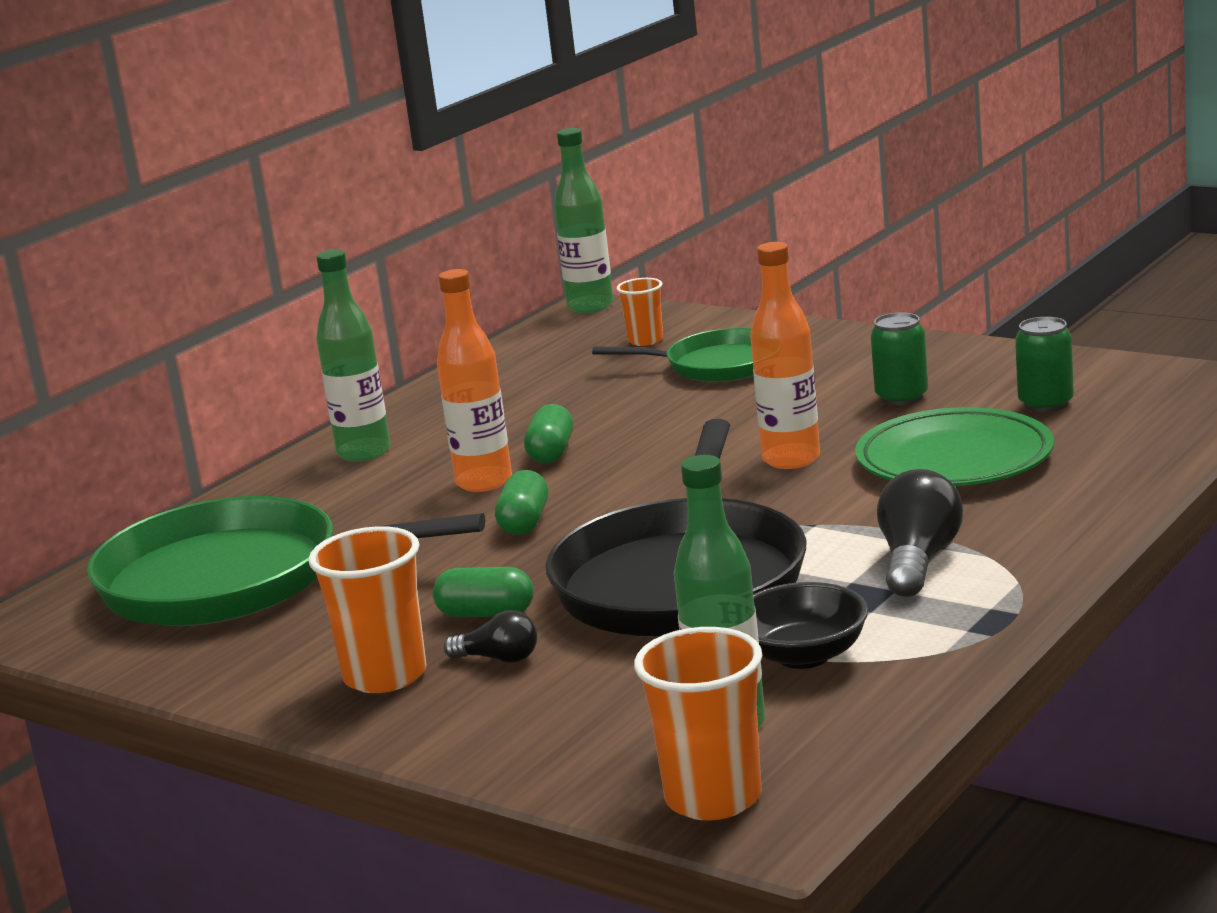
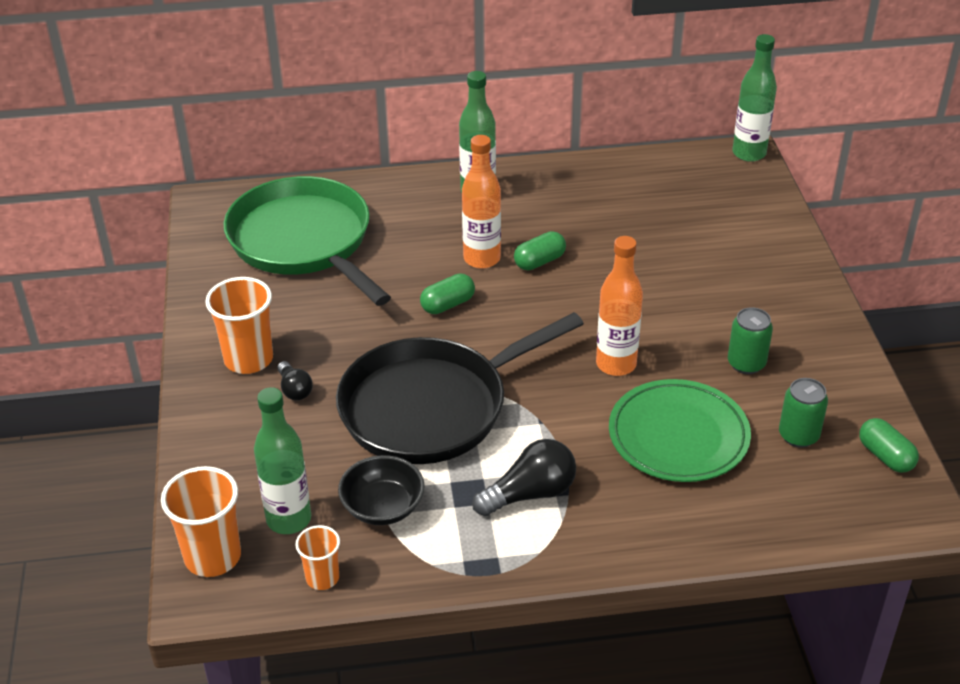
camera: 45 degrees right, 20 degrees up
(486, 614) = (336, 355): green capsule -> green capsule (885, 456)
(645, 340) = (723, 206): orange cup -> orange cup (322, 578)
(717, 365) = (717, 257): green pan -> none

